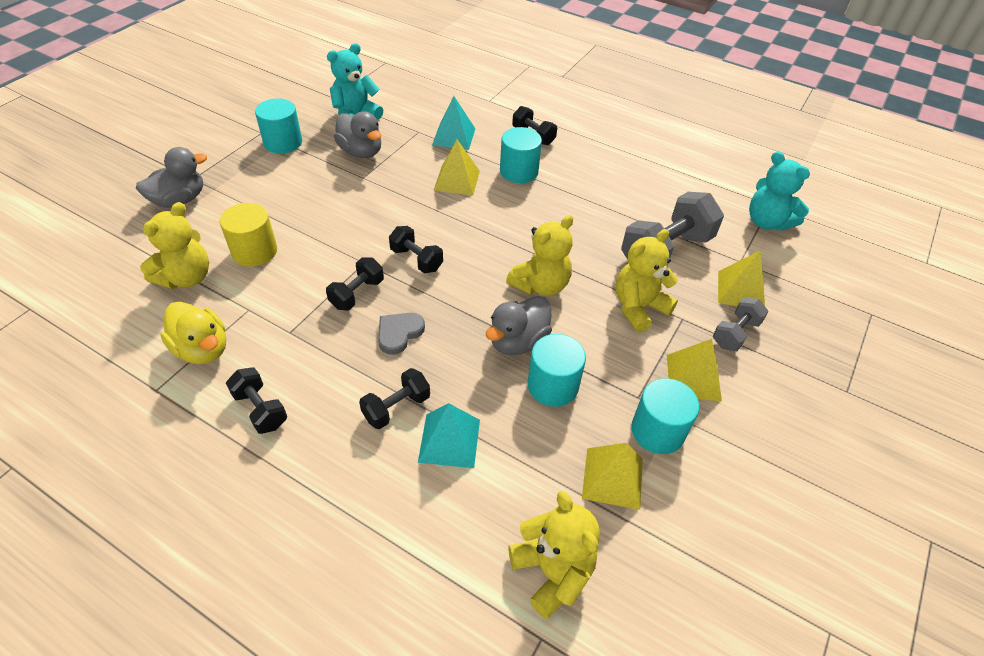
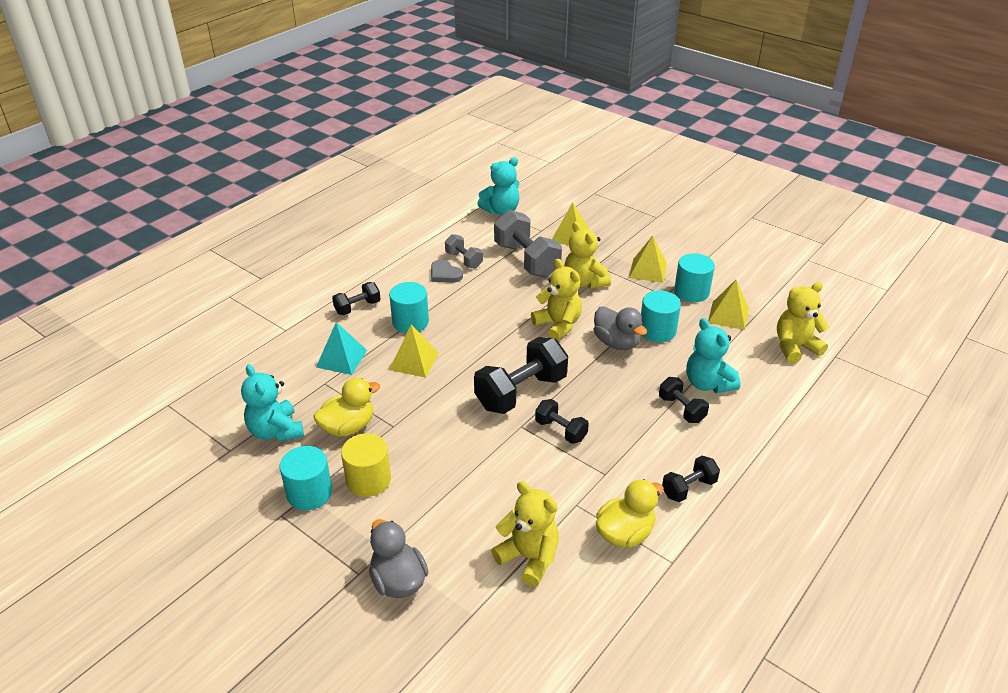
camera: 80 degrees left, 10 degrees down
(254, 251) = (496, 505): yellow cylinder -> yellow cylinder (368, 480)
(361, 152) = (348, 427): grey duck -> yellow duck
(399, 333) = (607, 406): grey heart -> grey heart (445, 274)
(416, 259) = (521, 392): black dumbbell -> black dumbbell, size x1.86
(449, 440) = (708, 384): turquoise pyramid -> turquoise teddy bear
(735, 333) = (610, 246): grey dumbbell -> grey dumbbell (464, 260)

